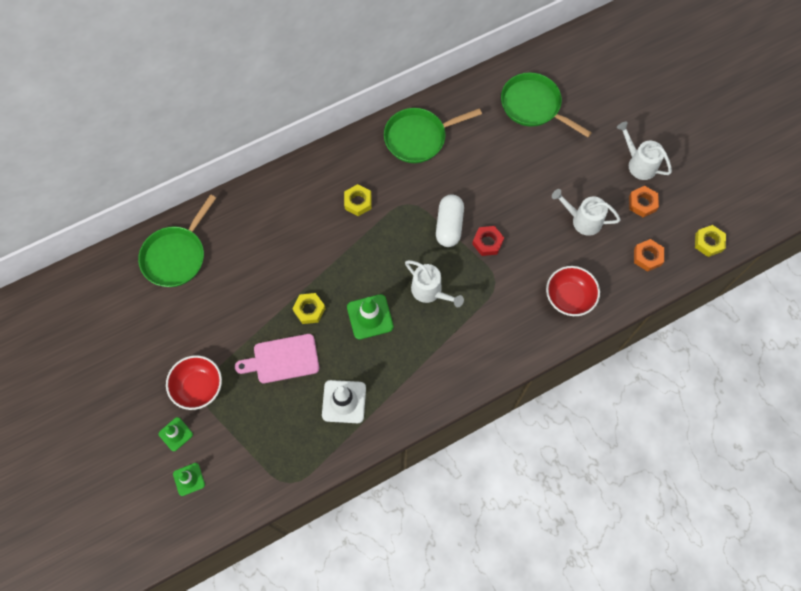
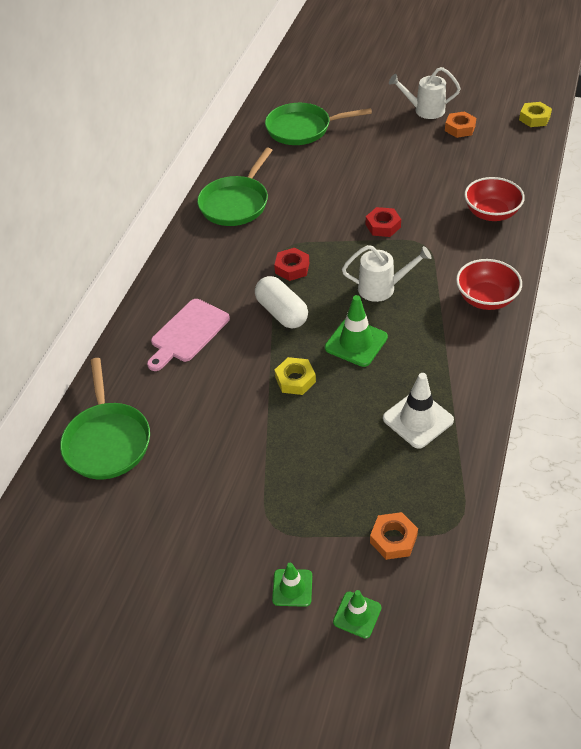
camera: 40 degrees left, 20 degrees down
(198, 387) = (265, 527): red bowl -> red bowl (486, 298)
(282, 359) = (319, 435): pink cutting board -> pink cutting board (188, 333)
(358, 202) = (239, 276): yellow nut -> none
(395, 225) = (292, 268): none -> red nut
(449, 225) = (338, 237): white capsule -> white capsule (282, 312)
(582, 220) = (433, 165): white watering can -> none
(647, 257) = (508, 153): orange nut -> orange nut (393, 539)

